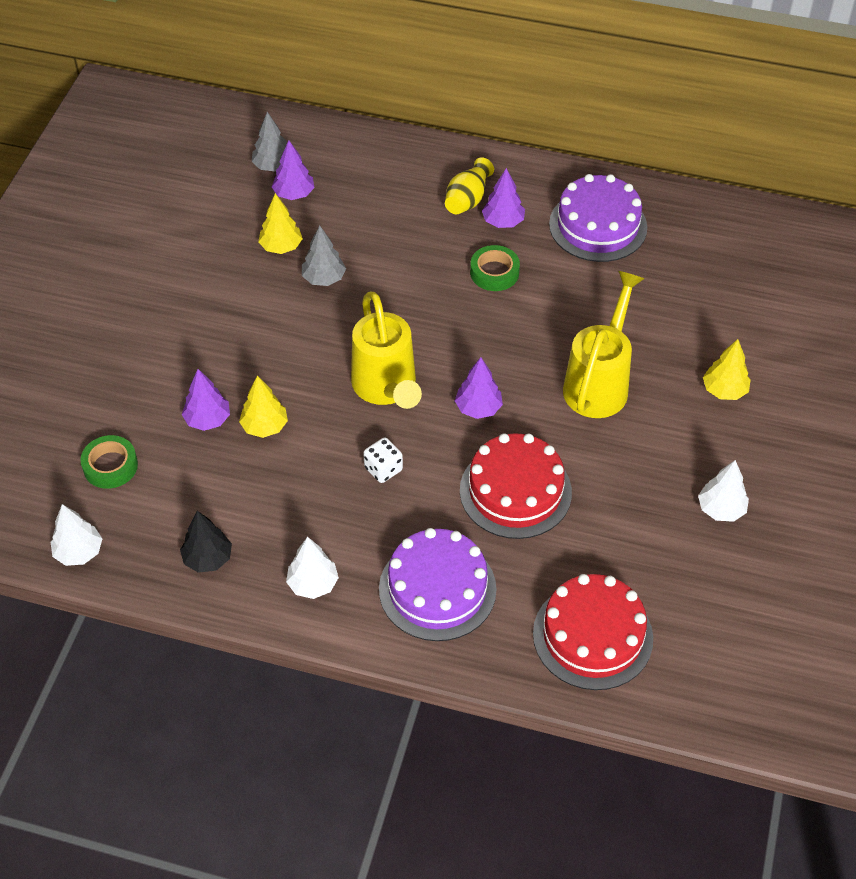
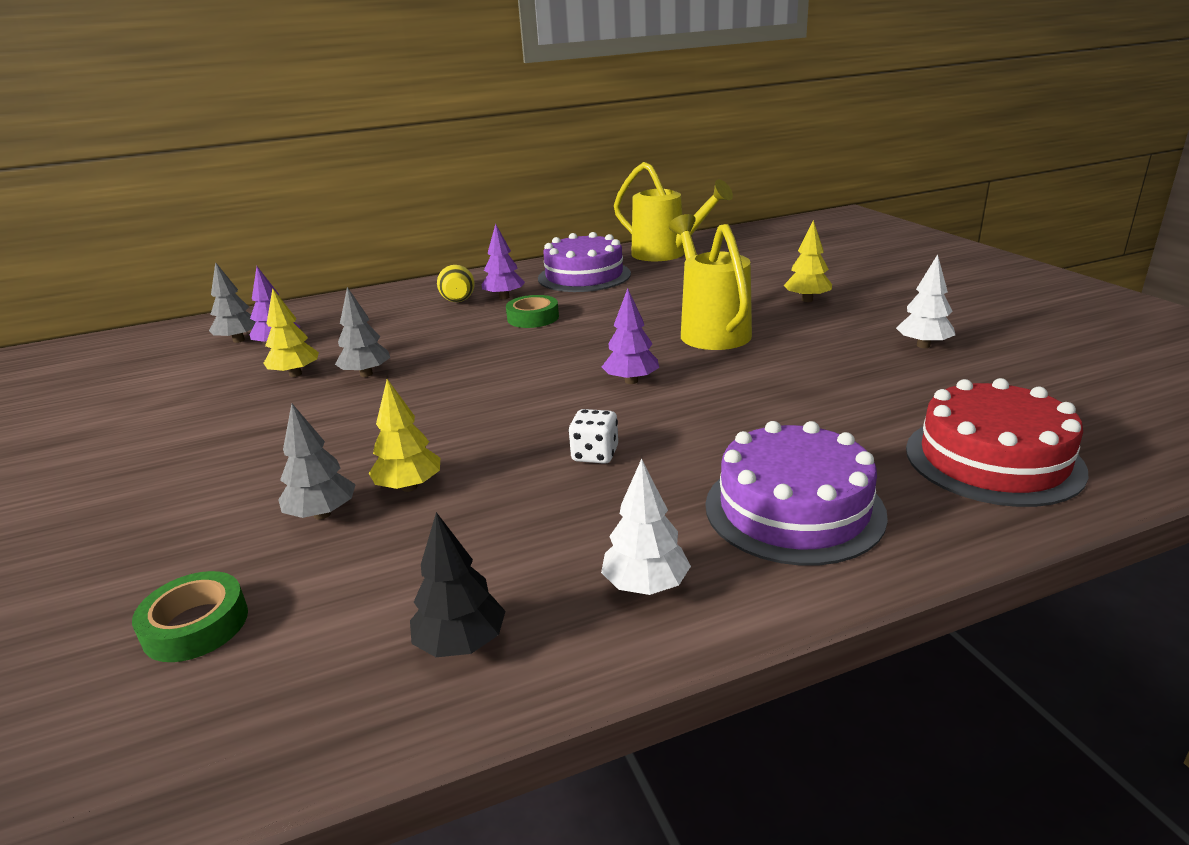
camera: 35 degrees left, 25 degrees down
(79, 552) = (207, 766): white tree -> none
(207, 420) = (322, 514): purple tree -> grey tree
(386, 388) = (521, 406): yellow watering can -> yellow watering can (666, 254)
(515, 491) = (748, 409): red cake -> none

